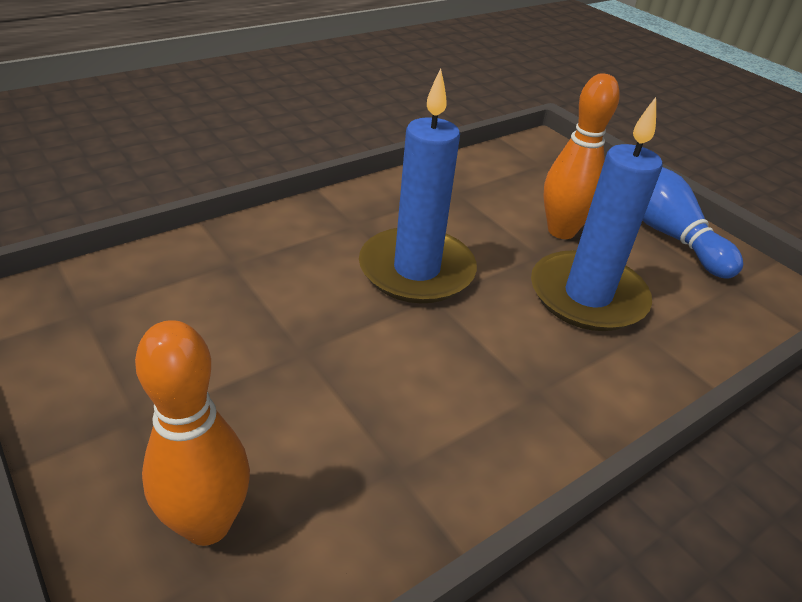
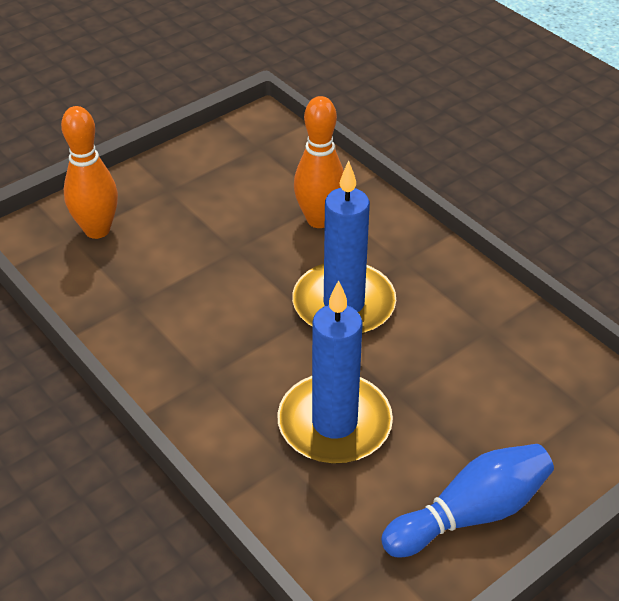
camera: 90 degrees right, 5 degrees up
(561, 231) = (441, 413): orange bowling pin -> orange bowling pin (319, 220)

